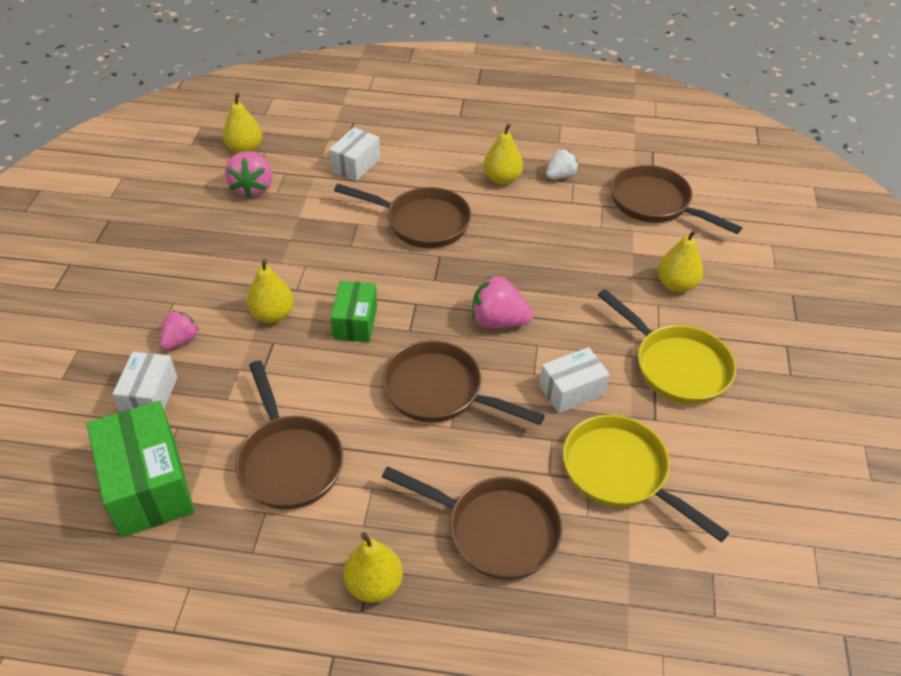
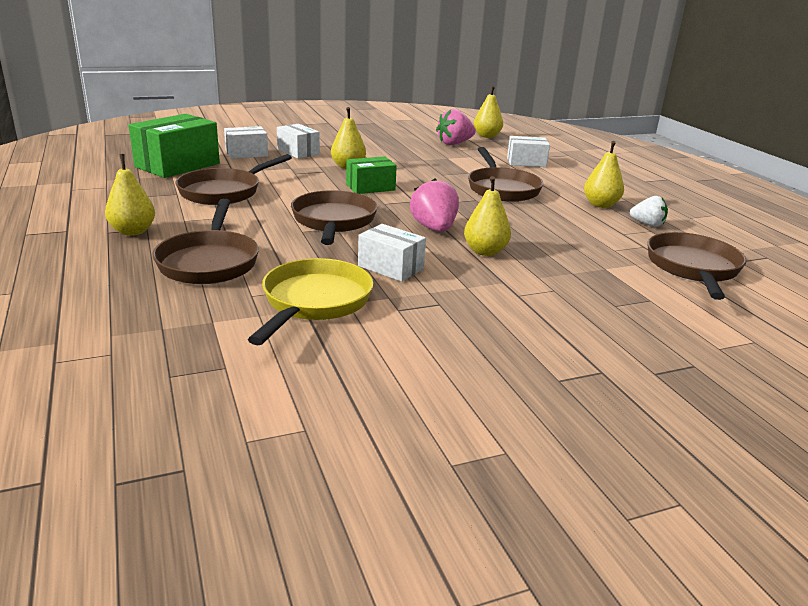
camera: 60 degrees right, 20 degrees down
(180, 340) = (298, 152): pink strawberry -> white box
(676, 284) = (596, 294): yellow pear -> yellow pear (485, 251)
(676, 366) = (482, 310): yellow pan -> none

